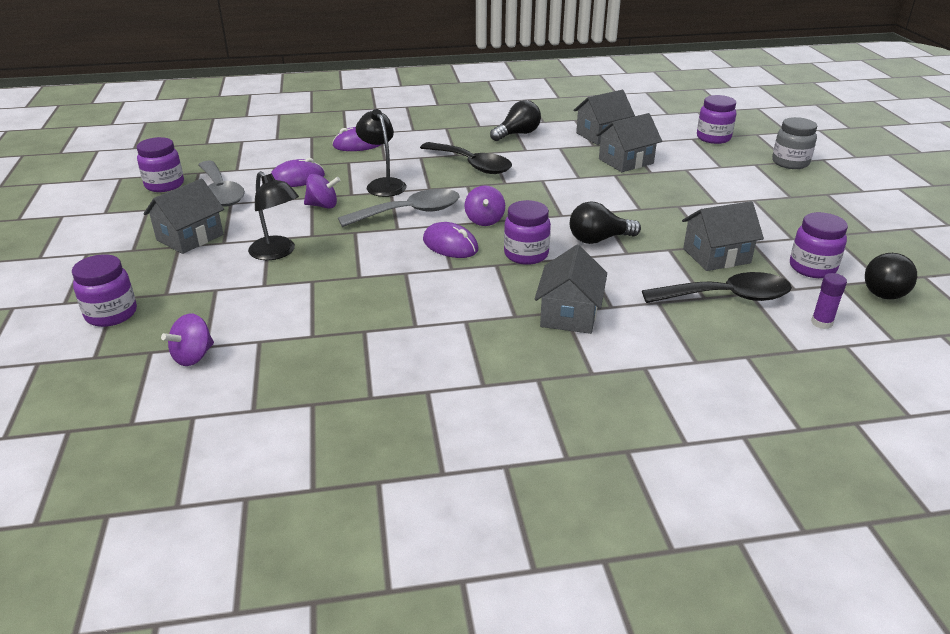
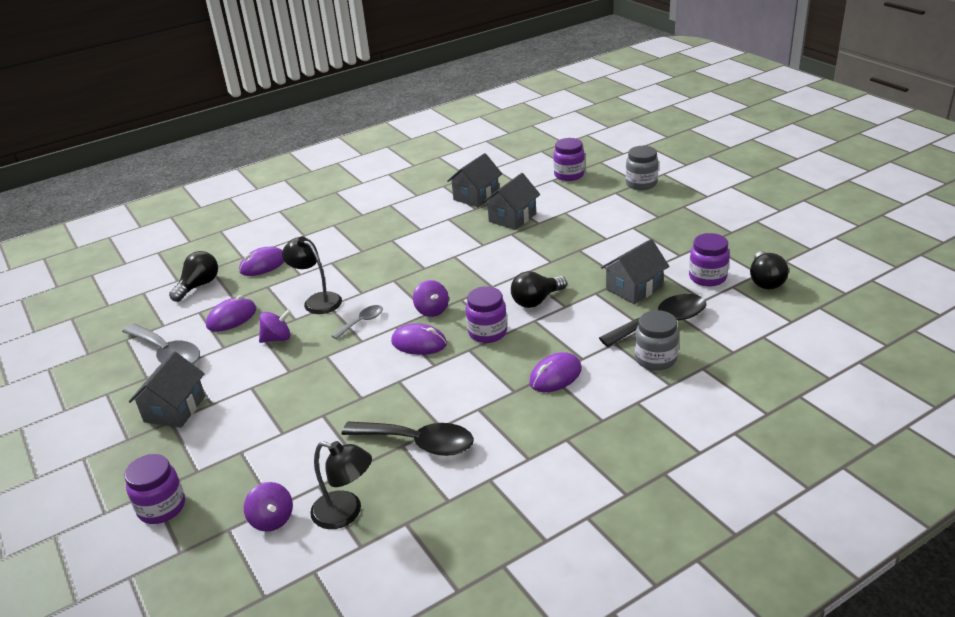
camera: 20 degrees left, 0 degrees up
(164, 185) = (102, 362): purple jar -> none
(193, 356) = (272, 519): purple spinning top -> purple spinning top turned 45 degrees counterclockwise
(277, 253) = (271, 398): black lamp -> black lamp (346, 513)
(410, 212) = (362, 322): grey spoon -> grey spoon, size x0.53
(472, 165) = (384, 258): black spoon -> black spoon (418, 443)
(517, 134) = (403, 214): black light bulb -> black light bulb (199, 286)
(569, 314) = (555, 376): grey house -> purple mouse
(695, 331) = (655, 359): none -> grey jar
(821, 323) = (738, 323): purple glue stick -> none

